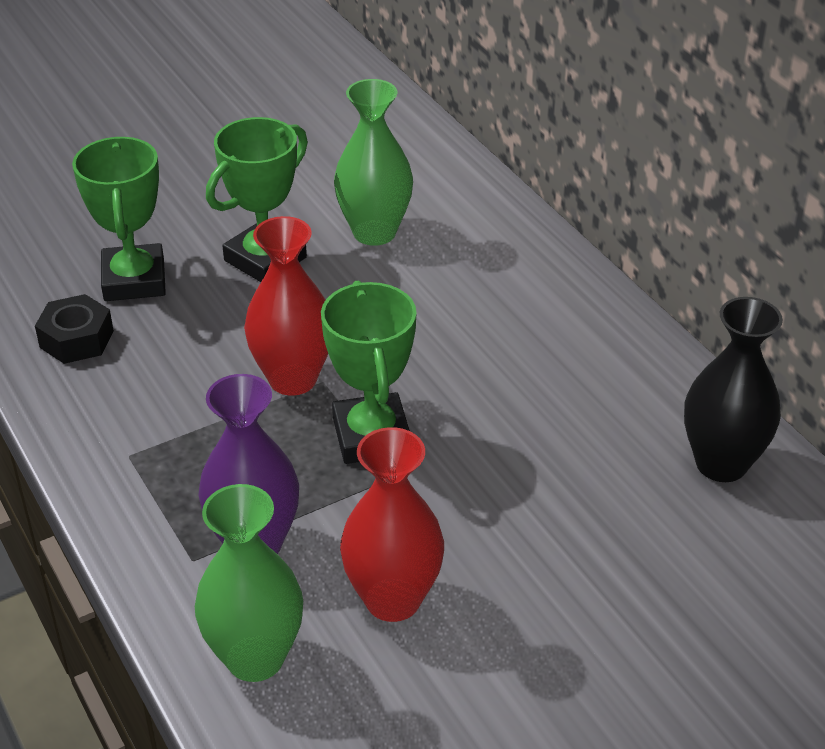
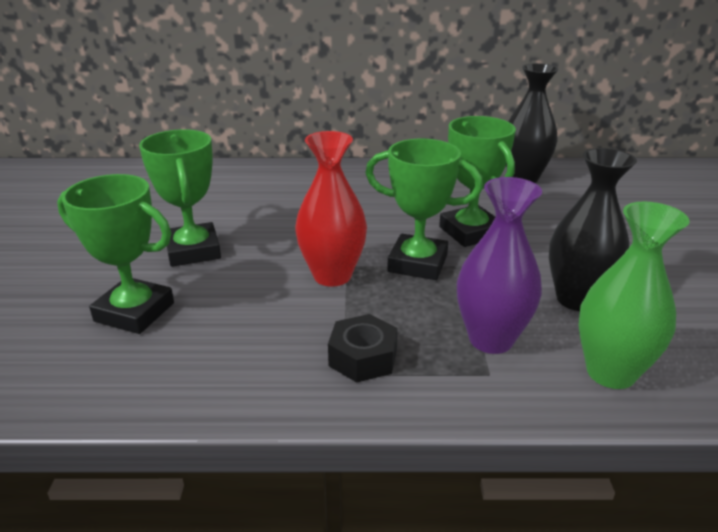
camera: 60 degrees left, 10 degrees down
(76, 339) = (167, 362): black nut -> black nut (363, 357)
(374, 232) = (223, 208): green vase -> none
(393, 599) = (577, 299): red vase -> black vase
(490, 457) = (470, 232): none -> green trophy

